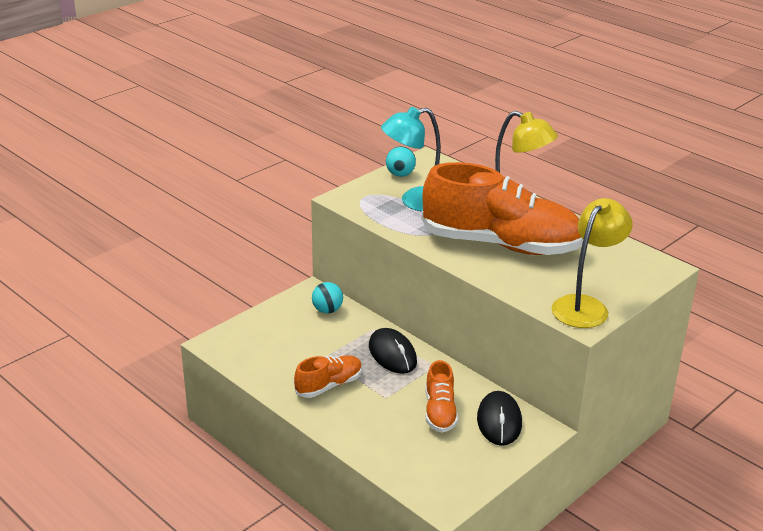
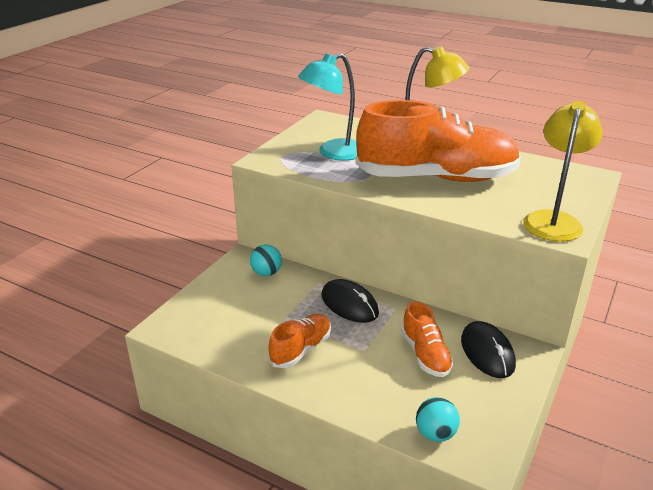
camera: 15 degrees left, 0 degrees up
(400, 174) = (306, 133): turquoise ball -> turquoise ball (435, 434)

